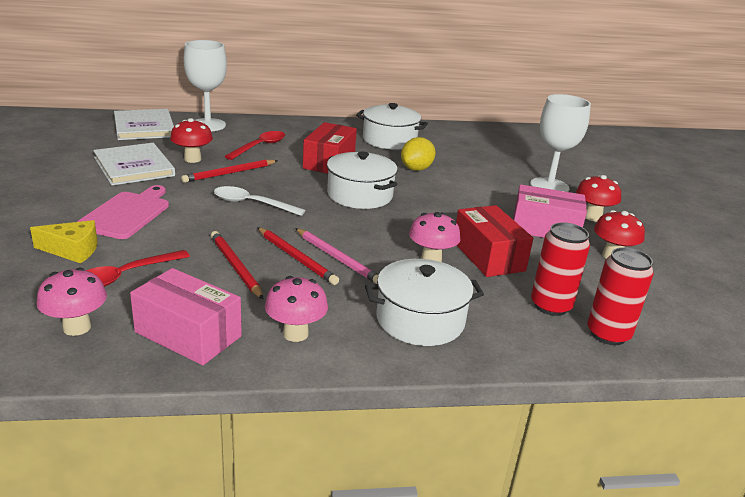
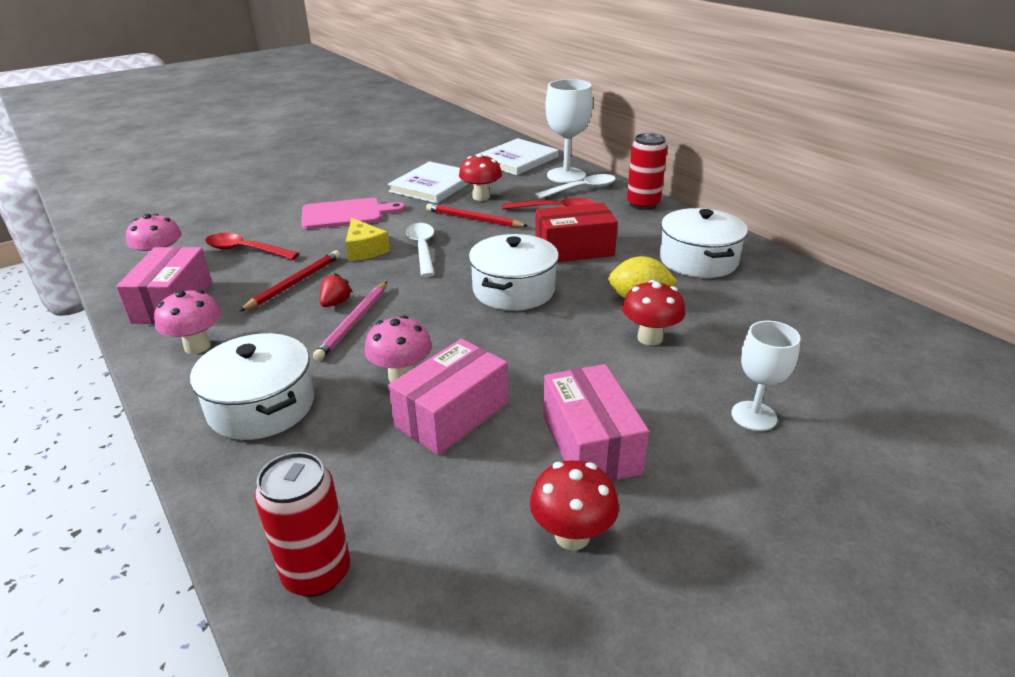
camera: 65 degrees right, 5 degrees up
(73, 250) = (270, 220): yellow cheese -> yellow cheese (364, 250)
(240, 129) = (581, 189): none -> white spoon
(296, 258) = (336, 303): red pencil -> red strawberry
(488, 256) = (452, 415): red box -> pink box
(549, 186) = (753, 416): white goblet -> white goblet, size x0.64
(550, 306) = (359, 499): red can -> red can (643, 204)
(592, 217) = (697, 486): red mushroom -> red mushroom (650, 338)

